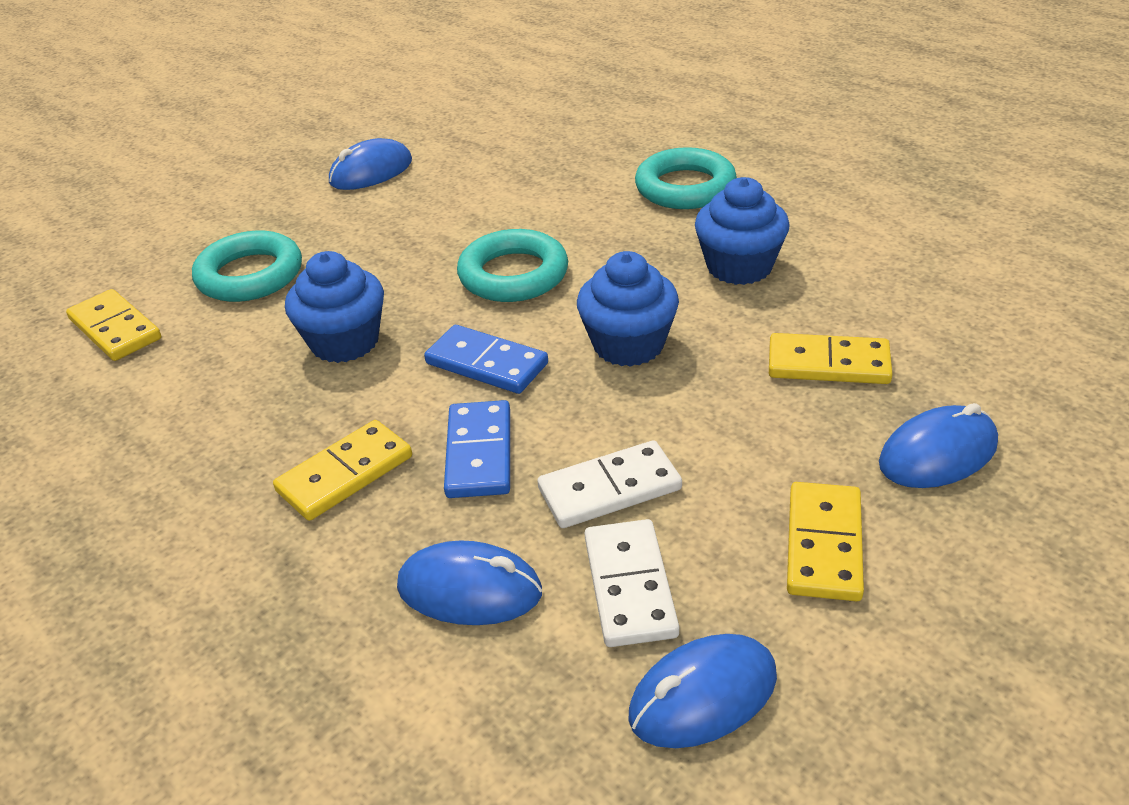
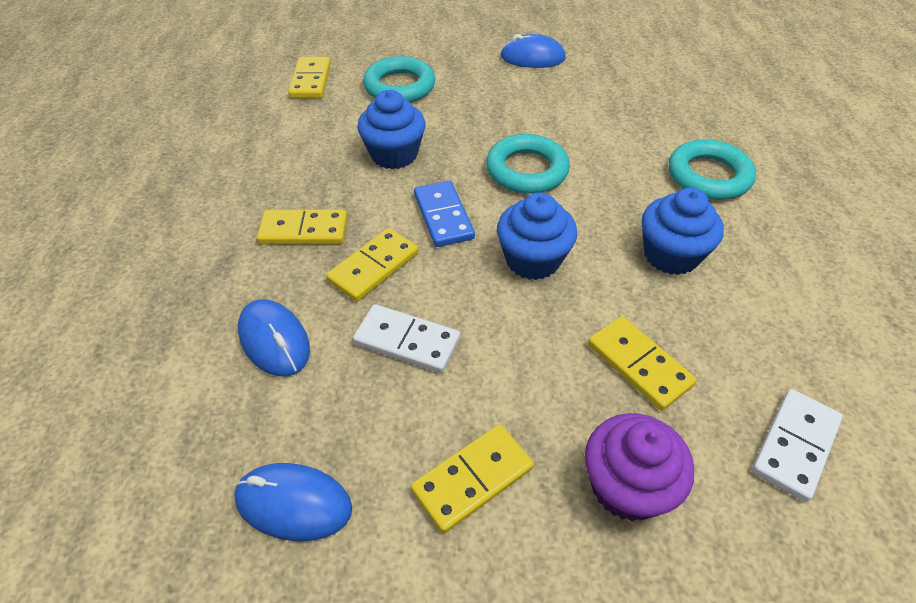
camera: 40 degrees right, 10 degrees up
(479, 453) = (374, 267): blue domino -> yellow domino
(629, 586) = (343, 406): white domino -> white domino (794, 445)
(938, 454) = (627, 486): blue mouse -> purple cupcake

